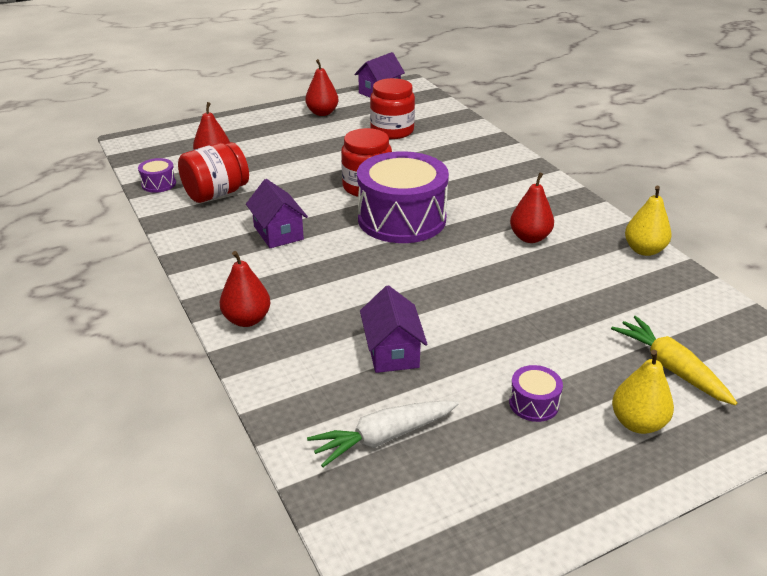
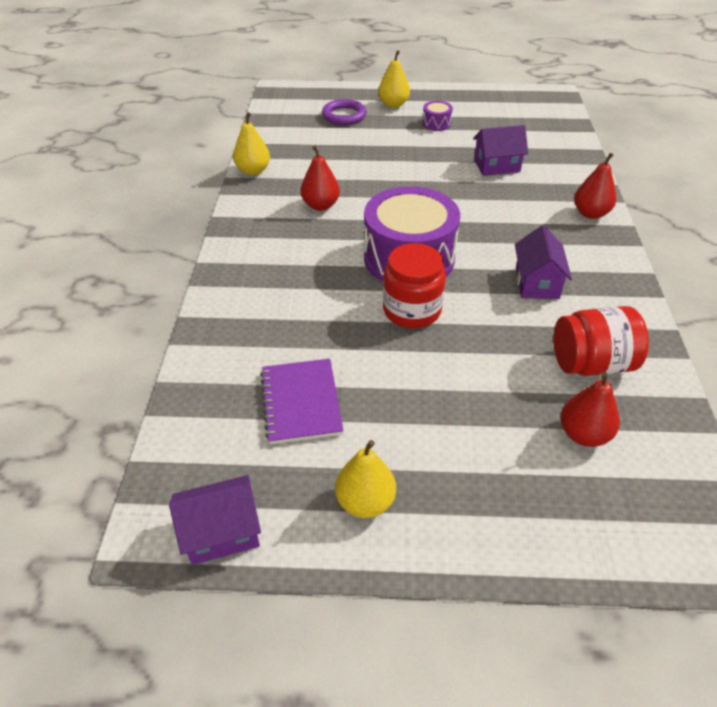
camera: 150 degrees left, 10 degrees up
(159, 184) = (667, 412): purple drum -> none
(322, 113) = (365, 502): red pear -> yellow pear
(383, 437) = (529, 133): white carrot -> none
(392, 131) = (301, 402): red jar -> purple notebook
(392, 352) = (497, 166): purple house -> purple house turned 60 degrees clockwise
(671, 368) = (344, 116): yellow carrot -> purple ring

